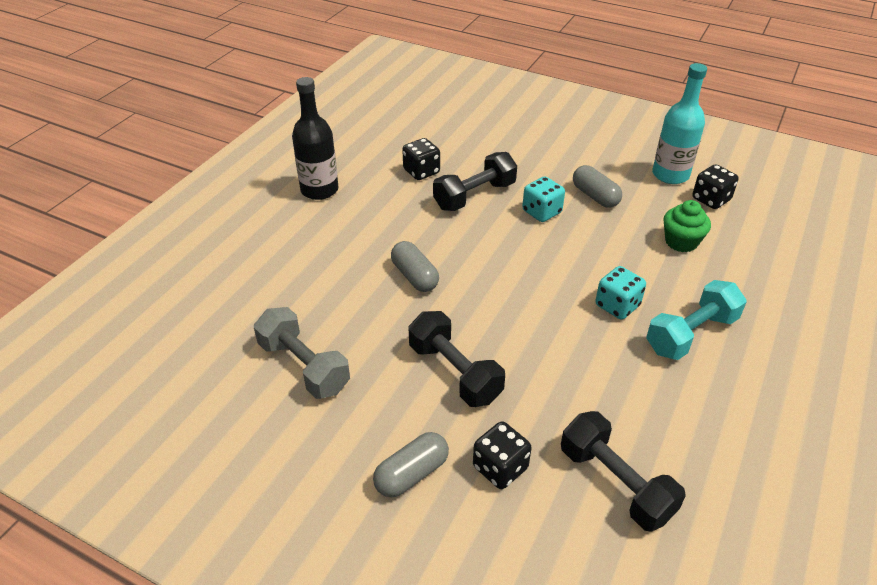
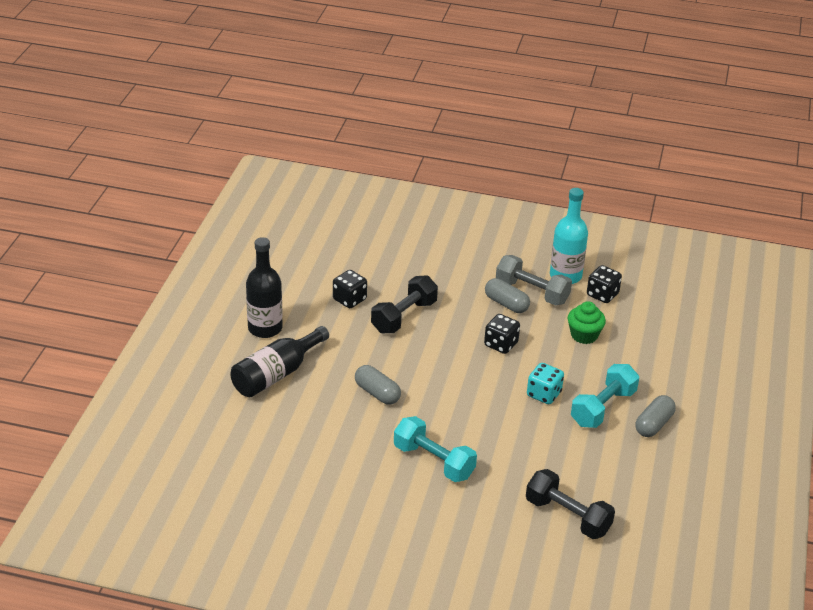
camera: 15 degrees left, 5 degrees down
(304, 366) = (317, 474): grey dumbbell -> grey dumbbell (532, 292)
(309, 240) = (276, 374): none -> black bottle
(411, 474) = (425, 533): grey capsule -> grey capsule (653, 424)
(454, 372) = (434, 461): black dumbbell -> turquoise dumbbell
(500, 468) = (486, 519): black dice -> black dice (501, 344)
(541, 212) = (465, 324): turquoise dice -> none

